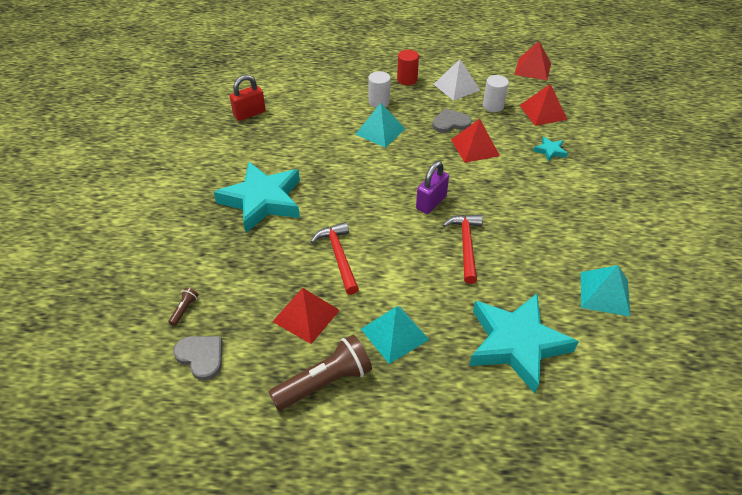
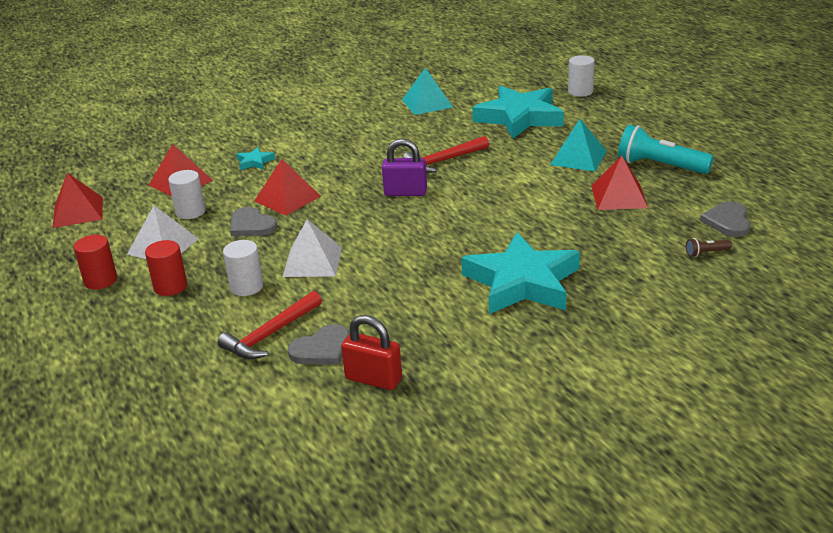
camera: 120 degrees left, 15 degrees down
(292, 107) = (322, 349): none -> grey heart
(325, 382) = (659, 166): brown flashlight -> turquoise flashlight
(339, 256) = (536, 208): red hammer -> red hammer (270, 334)
(380, 131) = (312, 261): turquoise pyramid -> white pyramid
(438, 61) = (100, 280): none -> red cylinder
(550, 443) = (580, 91): none -> white cylinder

